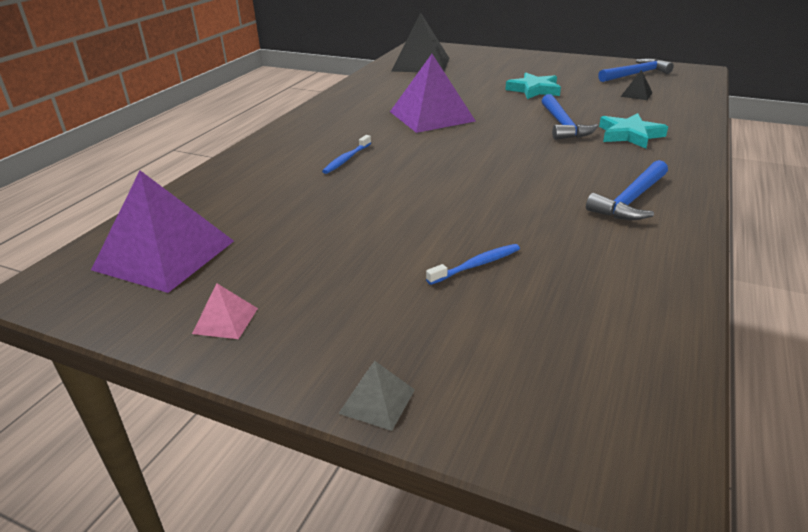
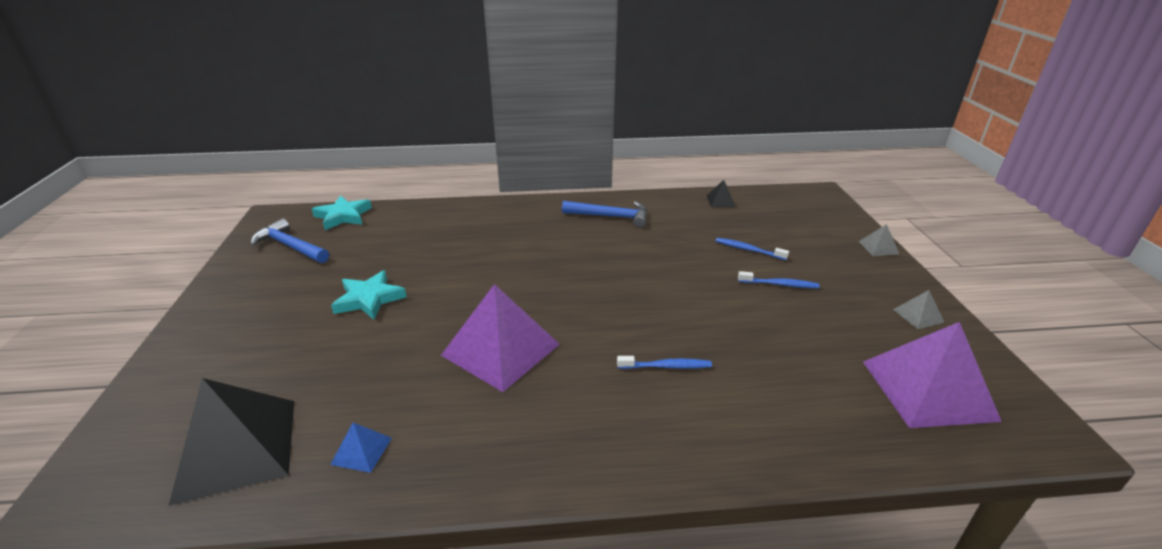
camera: 120 degrees left, 0 degrees up
(225, 320) = (918, 315): pink pyramid -> grey pyramid
(385, 253) = (779, 284): none -> blue toothbrush
(387, 82) = (361, 451): none -> blue pyramid
(563, 125) = (481, 262): blue hammer -> none
(629, 135) = (488, 229): turquoise star -> turquoise star (343, 216)
(636, 94) = (368, 238): black pyramid -> black pyramid (720, 201)

